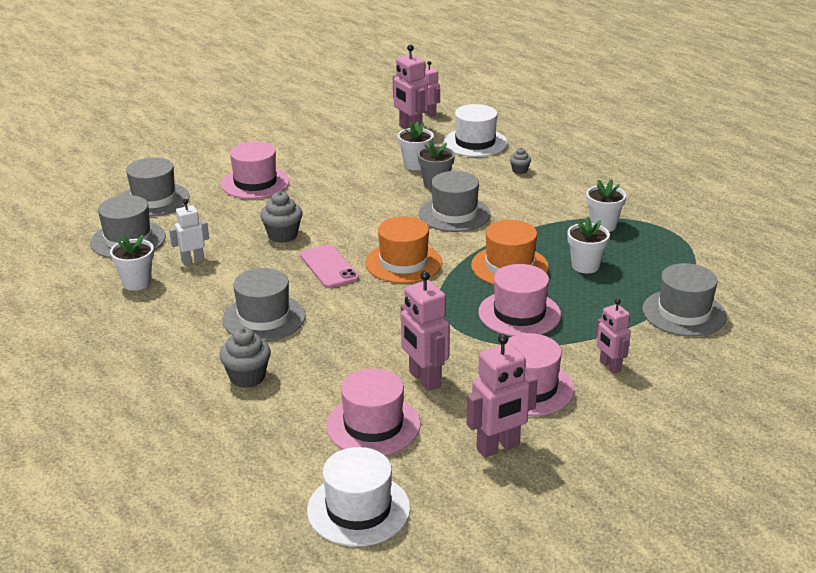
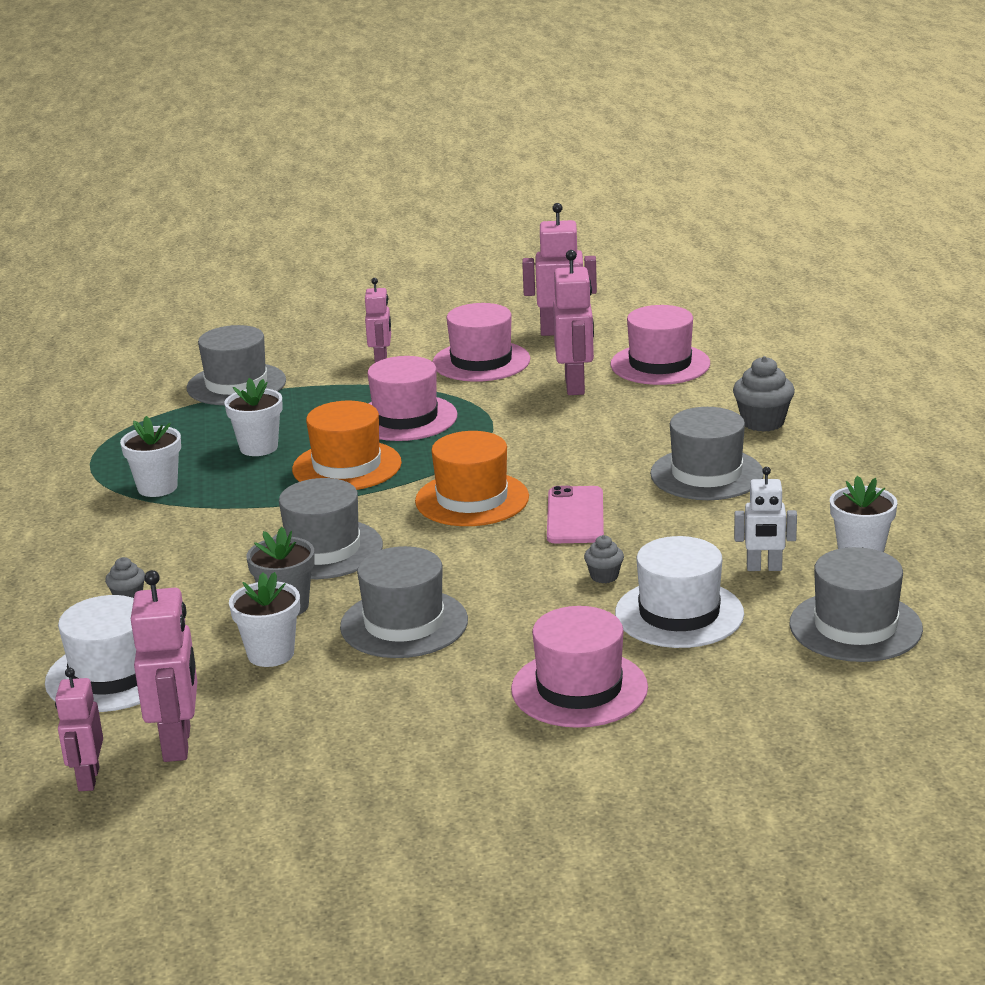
camera: 150 degrees left, 5 degrees down
(154, 199) = (784, 698): grey hat -> grey hat (404, 624)
(282, 235) = (604, 576): grey cupcake -> grey cupcake, size x0.56
(358, 509) = (719, 321): white hat -> white hat (679, 614)

